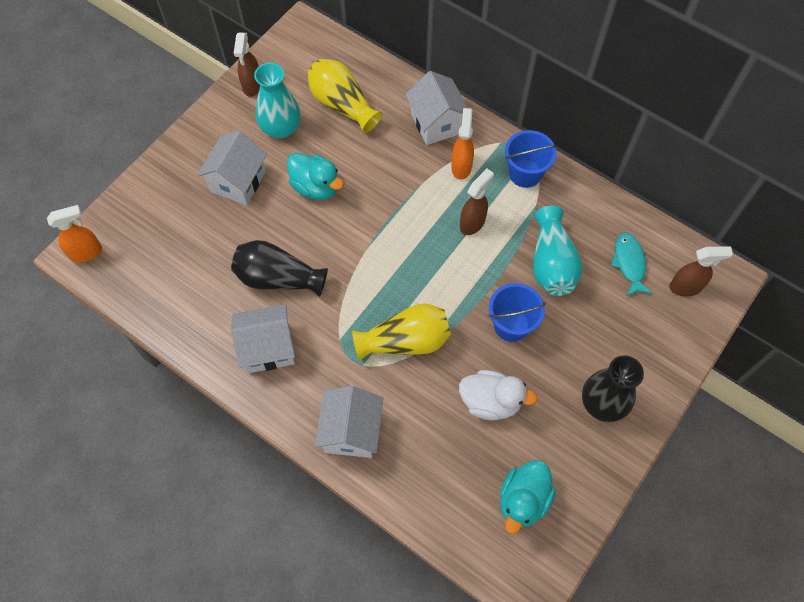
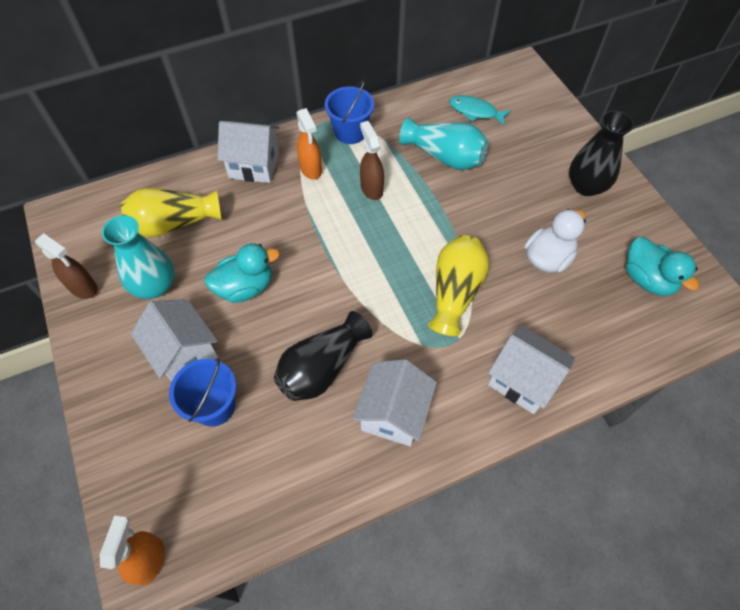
camera: 60 degrees left, 5 degrees down
(461, 166) = (311, 169): orange spray bottle -> orange spray bottle turned 150 degrees counterclockwise
(511, 325) = (484, 209): blue bucket -> blue bucket (214, 406)
(686, 287) = (516, 91): brown spray bottle -> none

